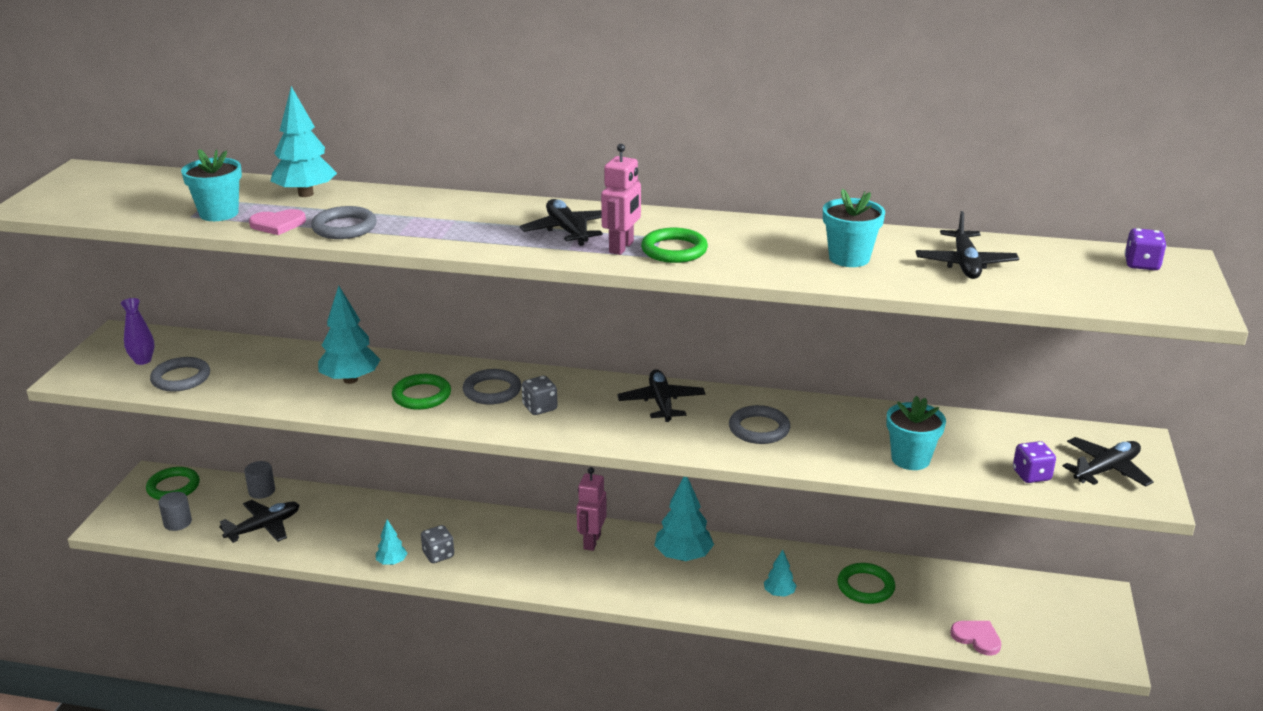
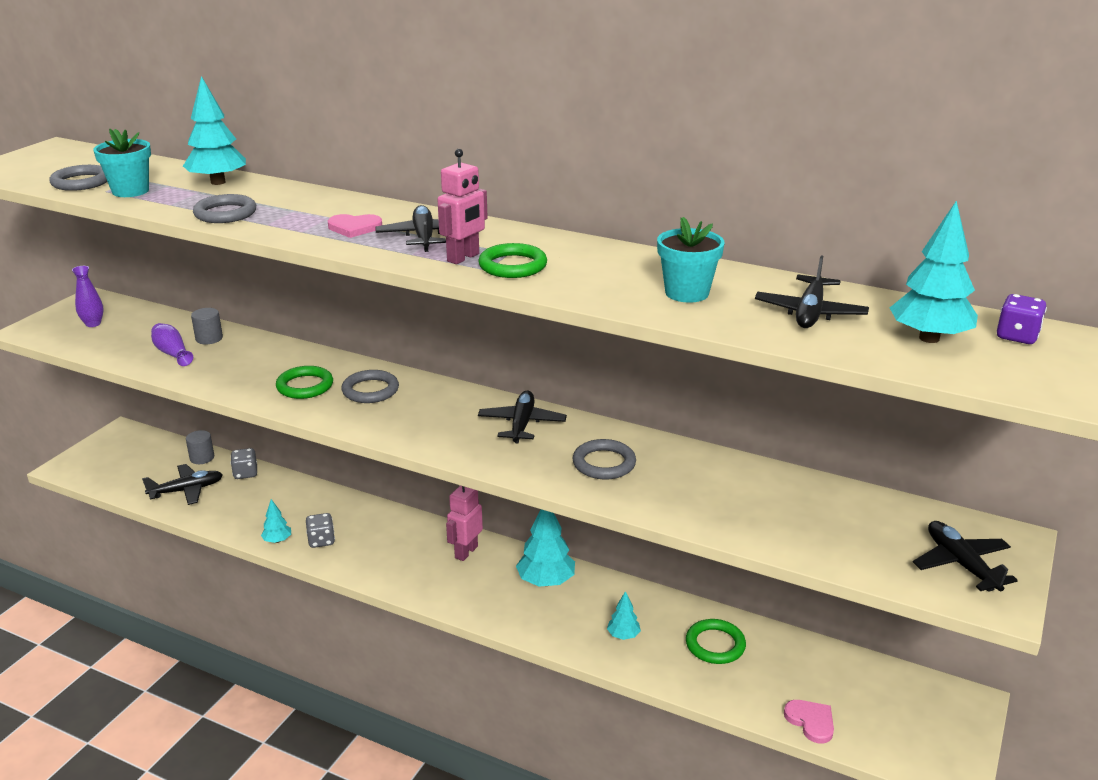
camera: 15 degrees right, 0 degrees up
(173, 487) = (133, 443): green ring -> none
(177, 522) = (119, 474): grey cylinder -> grey cylinder (209, 338)
(181, 378) = (113, 343): grey ring -> grey ring (81, 182)
(255, 380) = (172, 353): none -> purple vase
(278, 224) = (171, 205): pink heart -> pink heart (354, 228)
(350, 380) = (252, 363): turquoise tree -> turquoise tree (929, 338)
(540, 408) = (404, 412): grey dice -> grey dice (245, 473)
(910, 459) = (745, 518): turquoise flower pot -> none
(1031, 475) = (871, 556): purple dice -> none
(1106, 470) = (961, 564): black plane -> black plane turned 90 degrees counterclockwise

